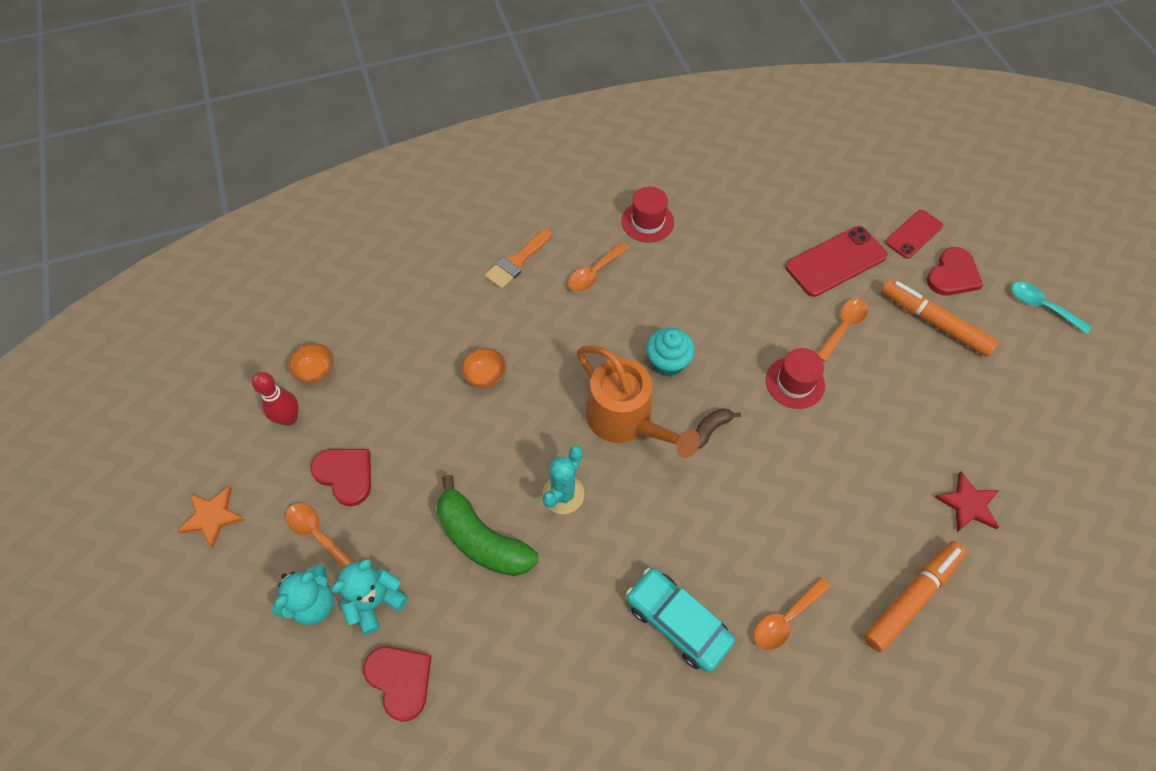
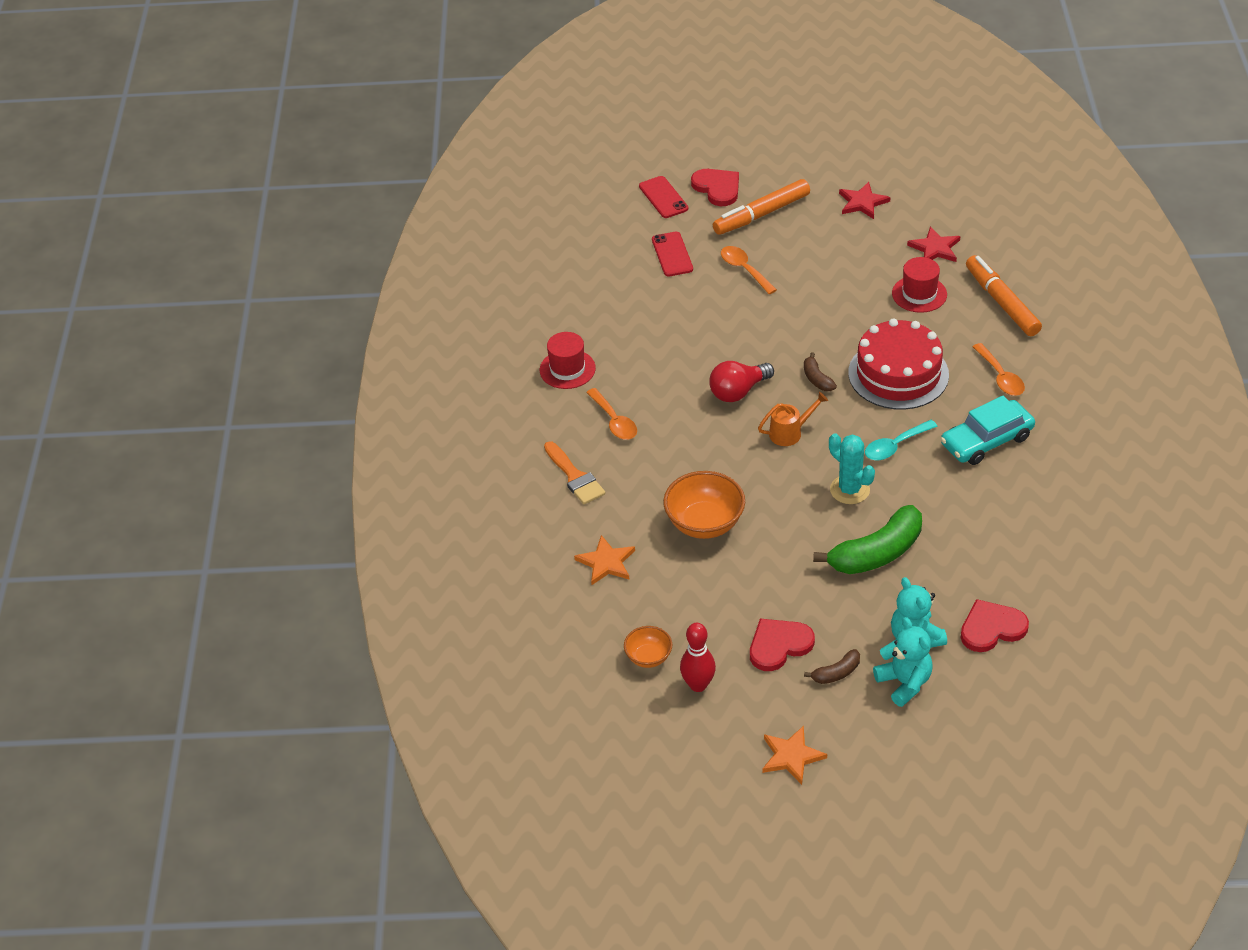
camera: 70 degrees left, 15 degrees down
(318, 534) = (836, 673): orange spoon -> brown banana
(420, 311) = (606, 562): none -> orange star
(485, 376) = (704, 523): orange bowl -> orange bowl, size x1.77
(626, 421) = (790, 432): orange watering can -> orange watering can, size x0.50
(667, 362) = (738, 392): turquoise cupcake -> red light bulb
(748, 506) = (898, 374): none -> red cake
(795, 382) = (789, 315): red hat -> red hat (919, 294)
(836, 261) = (672, 254): red phone -> red phone, size x0.64
(1004, 413) = (862, 202): none -> red star
(1041, 306) = (770, 148): turquoise spoon -> turquoise spoon (895, 446)

